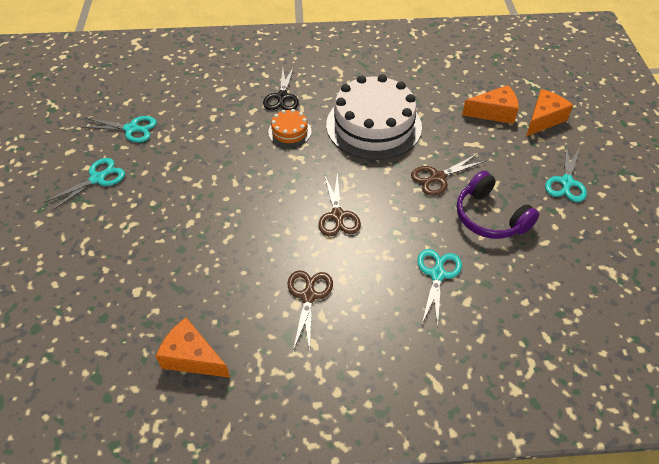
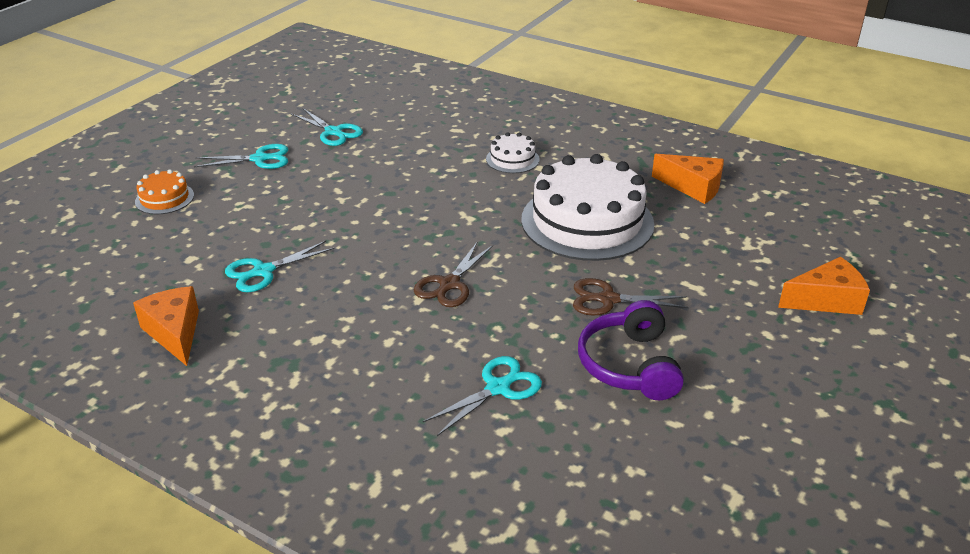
camera: 35 degrees right, 15 degrees down
(282, 97) = (512, 159): black scissors -> white cake
(289, 132) = (485, 191): orange cake -> orange cake (164, 198)
(308, 296) = (337, 338): brown scissors -> none
(494, 113) = (760, 267): orange cheese -> orange cheese (693, 187)
(566, 182) = (780, 377): turquoise scissors -> turquoise scissors (263, 271)

